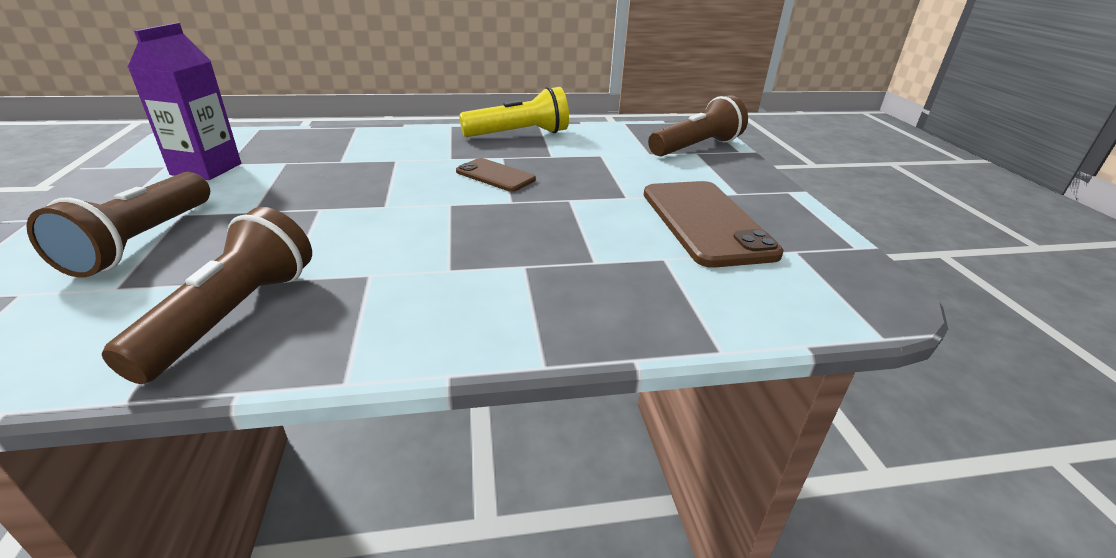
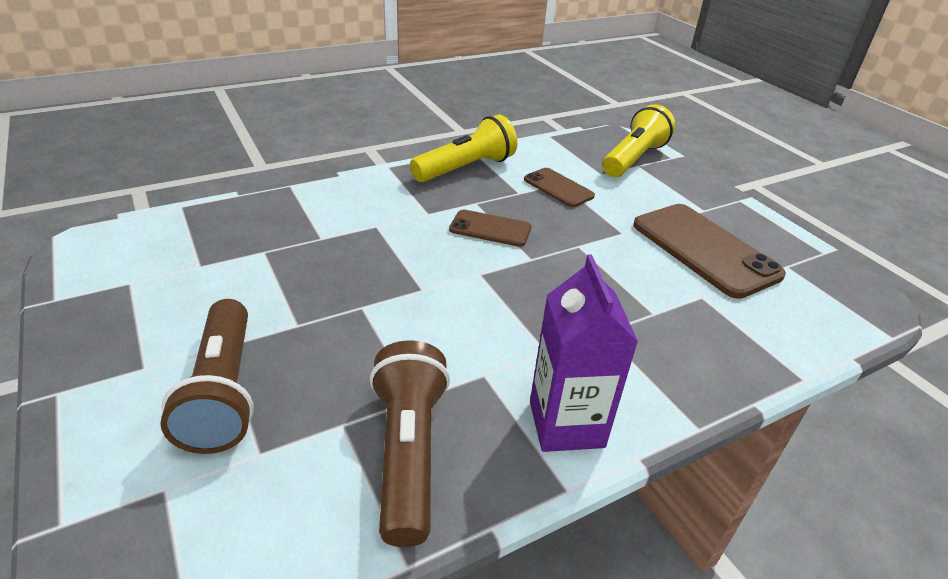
camera: 20 degrees left, 5 degrees up
(206, 169) = (185, 279): purple carton -> purple carton (566, 424)
(594, 157) = (558, 188): none -> brown phone
(696, 147) = (634, 158): brown flashlight -> yellow flashlight

